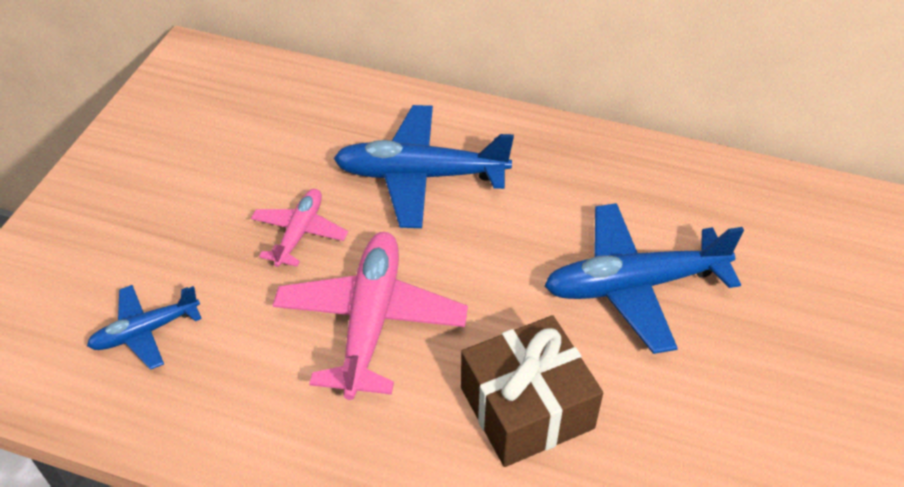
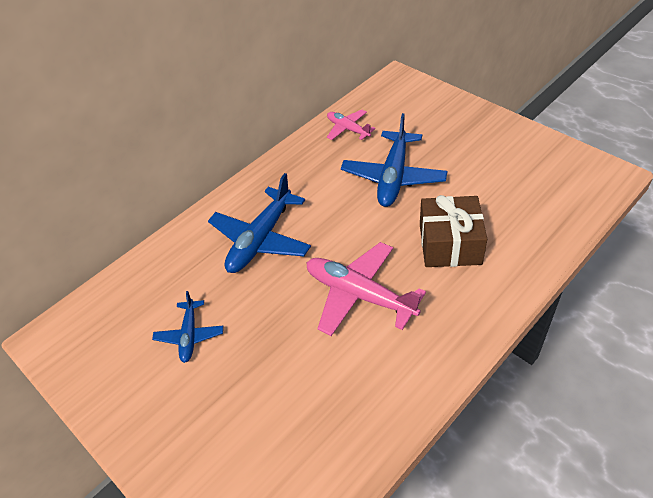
camera: 60 degrees left, 0 degrees up
(145, 331) = (304, 421): blue plane -> blue plane (190, 335)
(299, 233) = (269, 313): pink plane -> pink plane (348, 129)

